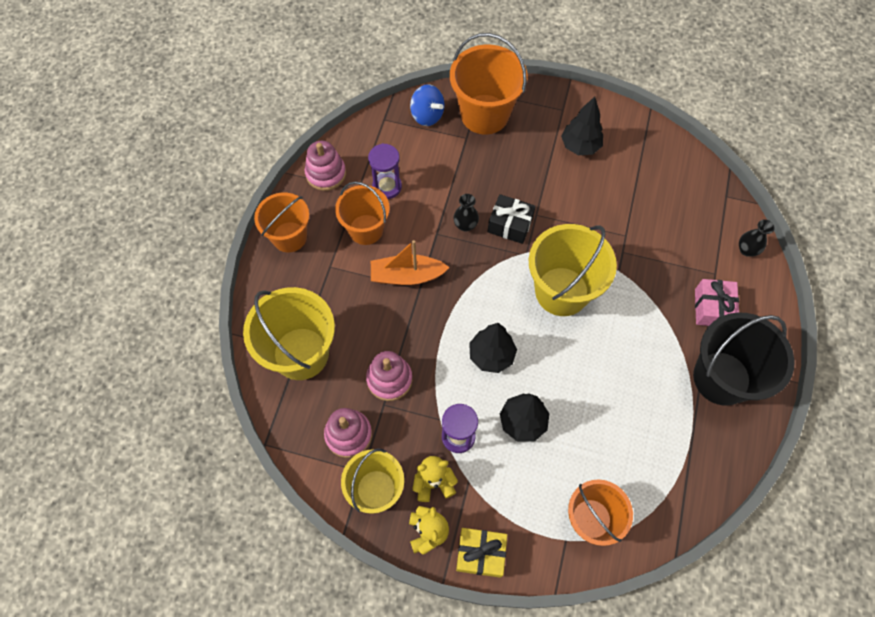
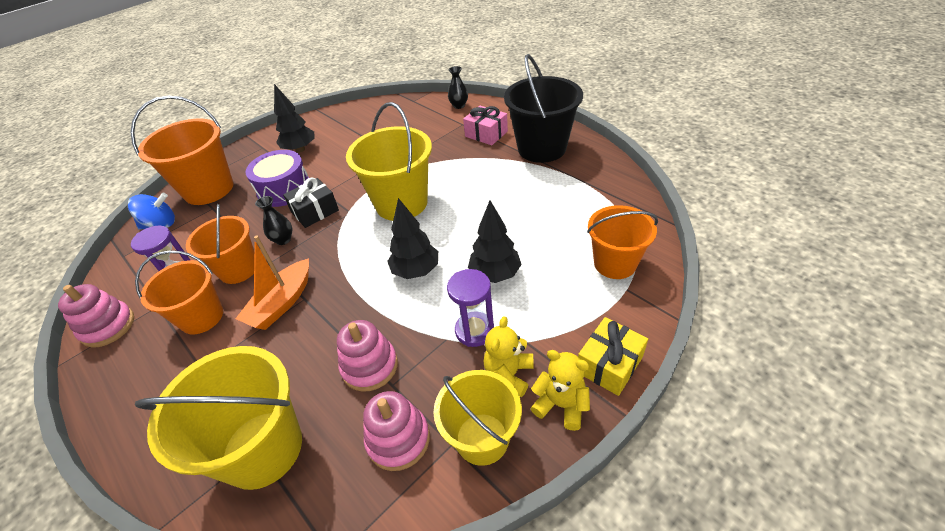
camera: 55 degrees left, 20 degrees down
(289, 237) = (126, 395): orange bucket -> orange bucket (238, 269)
(521, 177) = (284, 189): none -> purple drum

